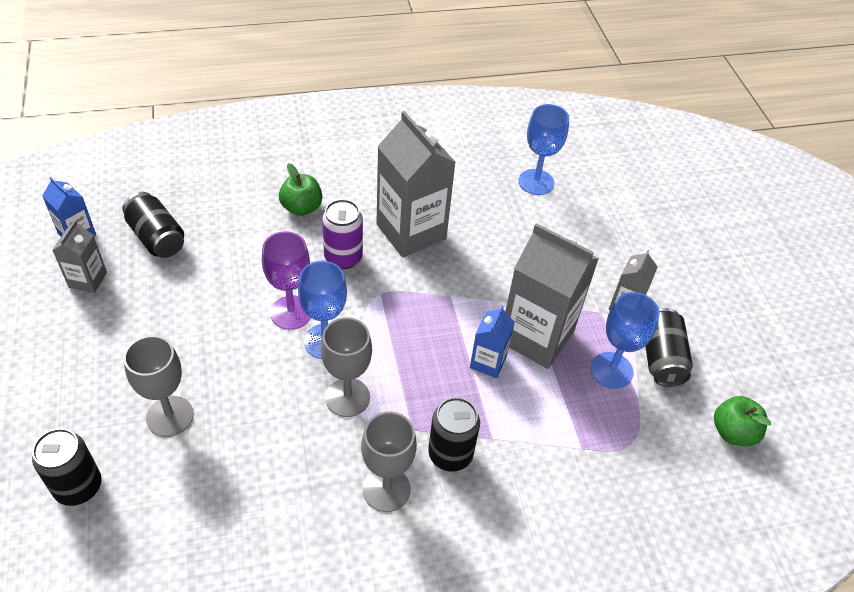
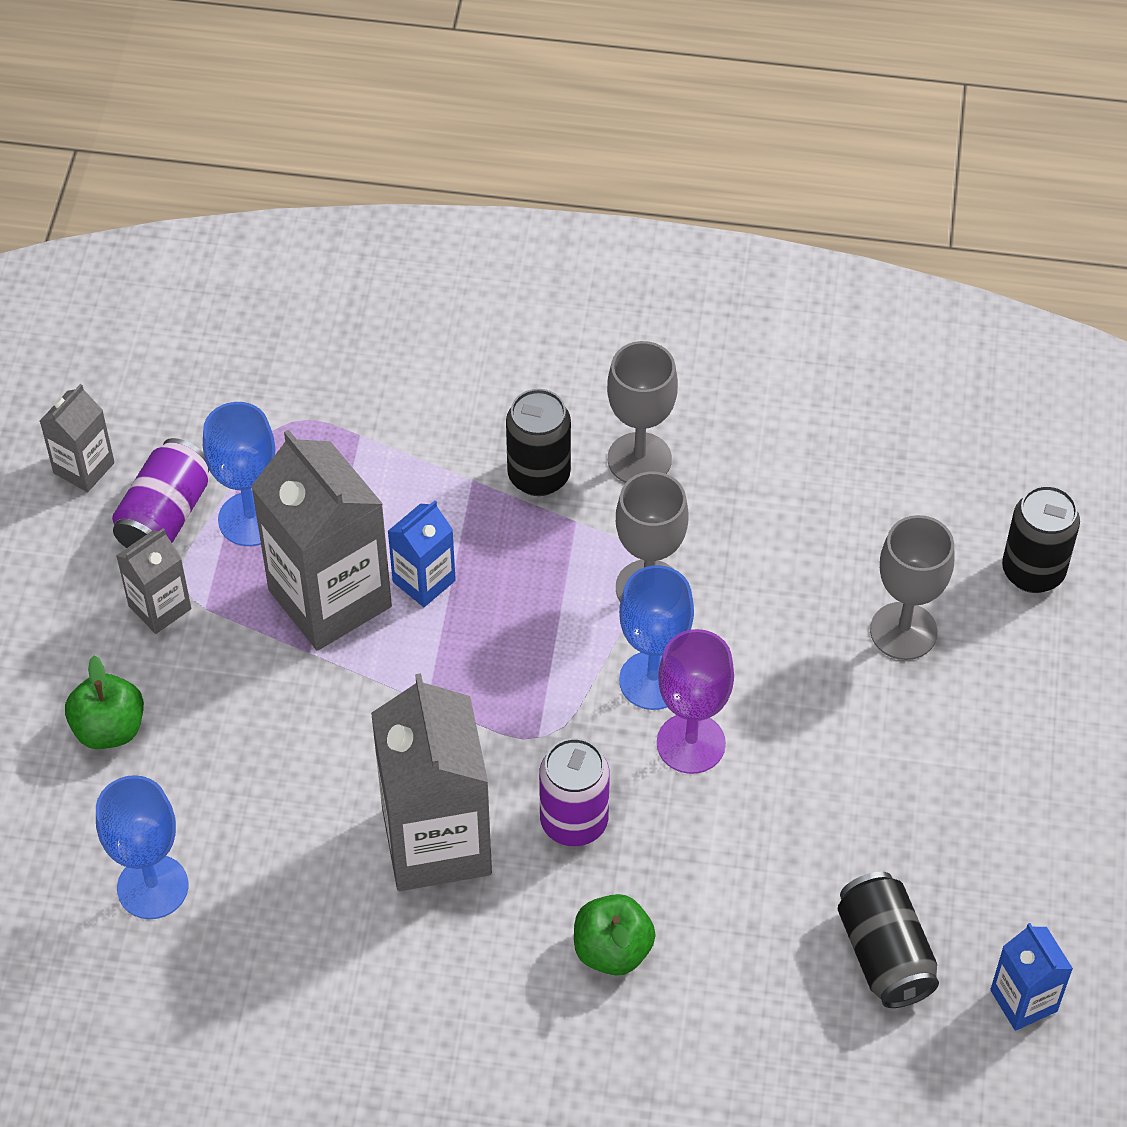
camera: 155 degrees left, 5 degrees up
(88, 280) = (1008, 897): grey carton -> grey carton (84, 468)
(661, 358) = (165, 515): black can -> purple can
(733, 432) = (144, 396): green apple -> green apple (109, 728)

